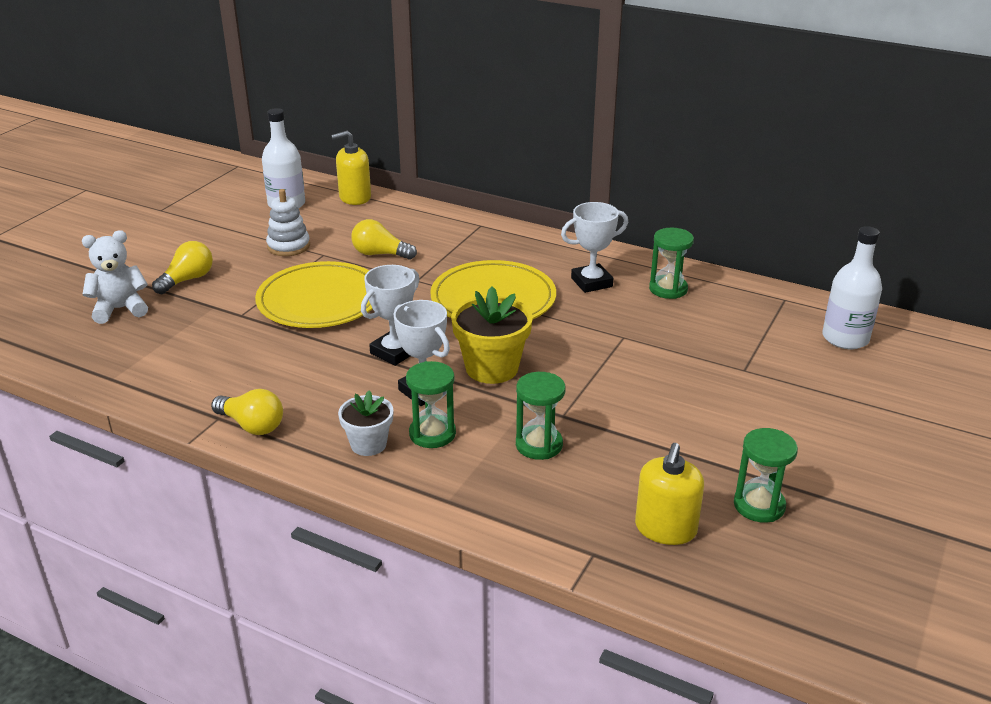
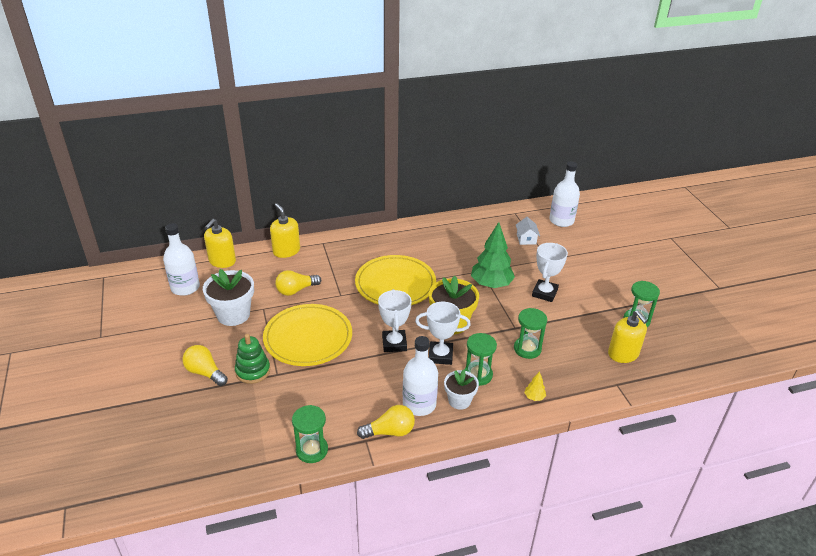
camera: 45 degrees left, 5 degrees up
(120, 309) = (193, 418): white teddy bear -> none
(187, 280) = (205, 372): yellow light bulb -> yellow light bulb turned 45 degrees counterclockwise
(226, 300) = (253, 371): none -> green stacking toy
(288, 246) = (233, 315): white stacking toy -> white flower pot
(322, 421) = (419, 404): none -> white bottle
(430, 216) = (286, 251): none -> yellow soap dispenser
(458, 496) = (534, 397): none -> yellow tree
(591, 282) = (426, 248): white trophy -> white trophy (544, 293)
(611, 357) = (491, 284): none -> green tree
(668, 289) = (463, 233): green hourglass -> green hourglass (312, 450)
(749, 334) = (526, 239): none -> white house

